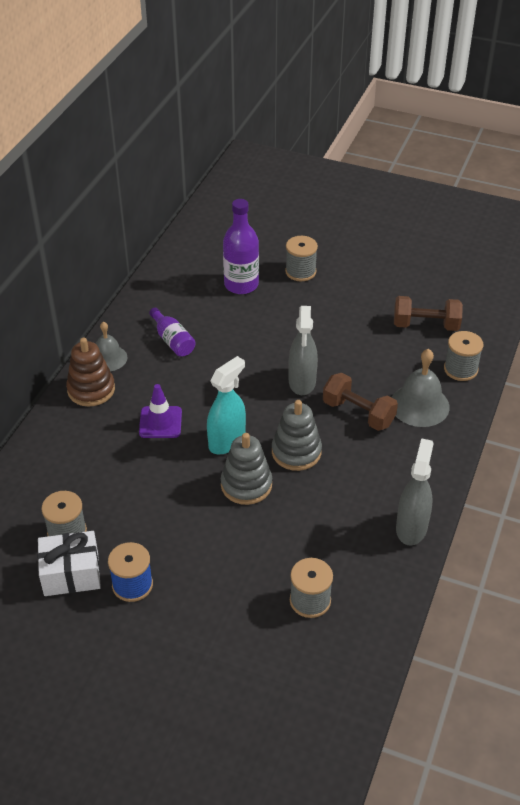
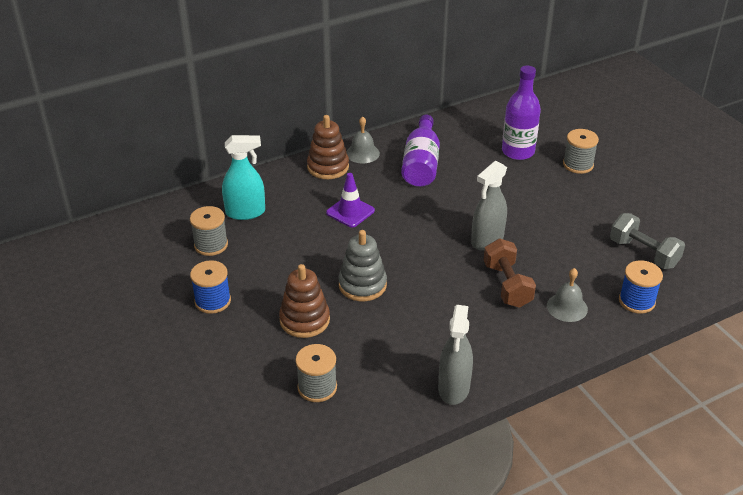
camera: 40 degrees right, 5 degrees down
(71, 574) = (184, 271): white gift -> none
(173, 340) = (421, 164): purple bottle -> purple bottle, size x1.58
(227, 441) = (382, 249): turquoise spray bottle -> turquoise spray bottle (245, 212)
(233, 548) = (304, 320): none -> brown stacking toy
(296, 452) = (425, 284): grey stacking toy -> none
(411, 528) = (454, 388): grey spray bottle -> grey spray bottle turned 135 degrees clockwise
(419, 405) = (567, 307): grey bell -> grey bell, size x0.67
(425, 325) = (643, 253): brown dumbbell -> grey dumbbell
(460, 369) = (636, 301): grey spool -> blue spool

